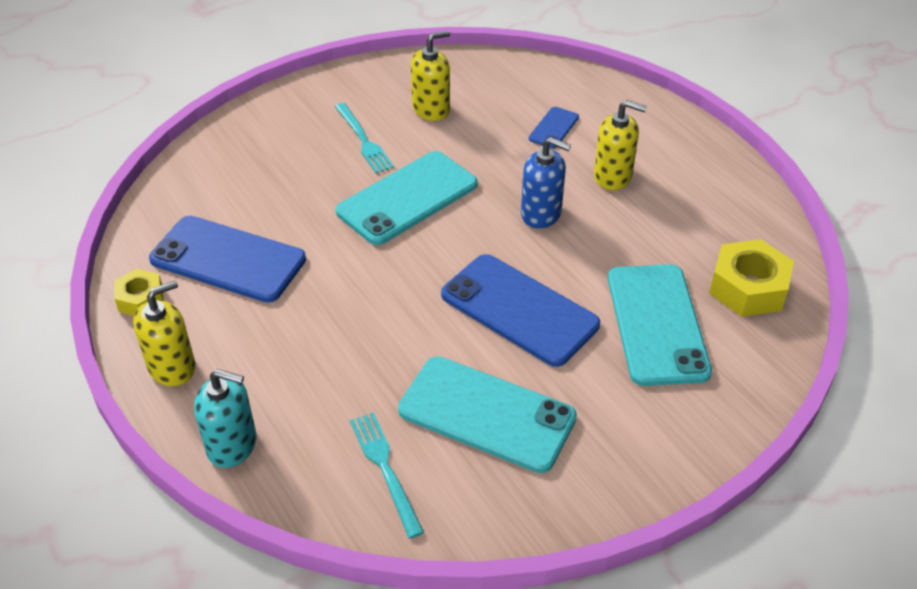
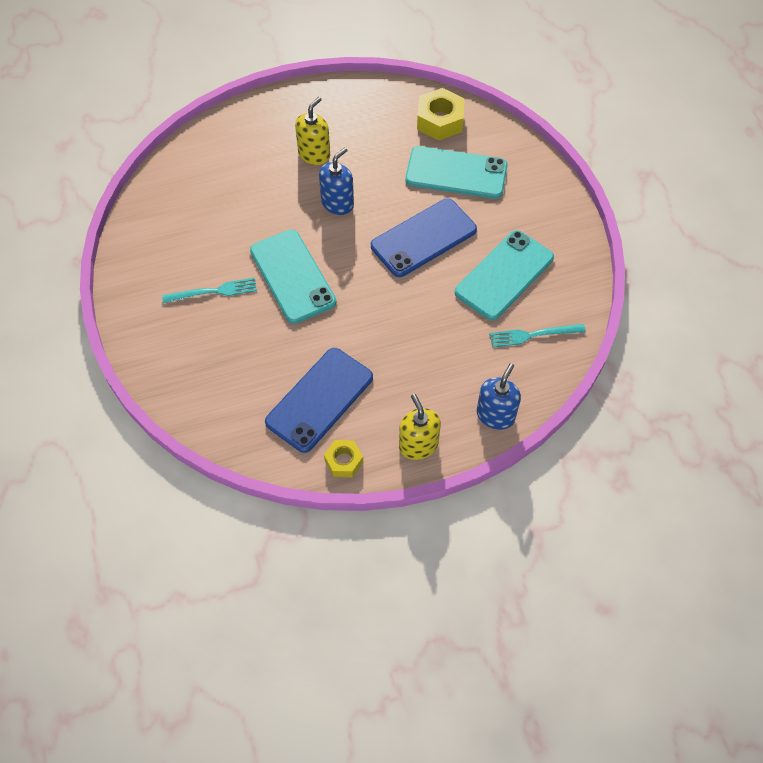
camera: 75 degrees left, 15 degrees up
(232, 445) = (495, 415): turquoise soap dispenser -> blue soap dispenser
(431, 109) = (193, 240): yellow soap dispenser -> none
(554, 128) = (248, 172): blue phone -> none

